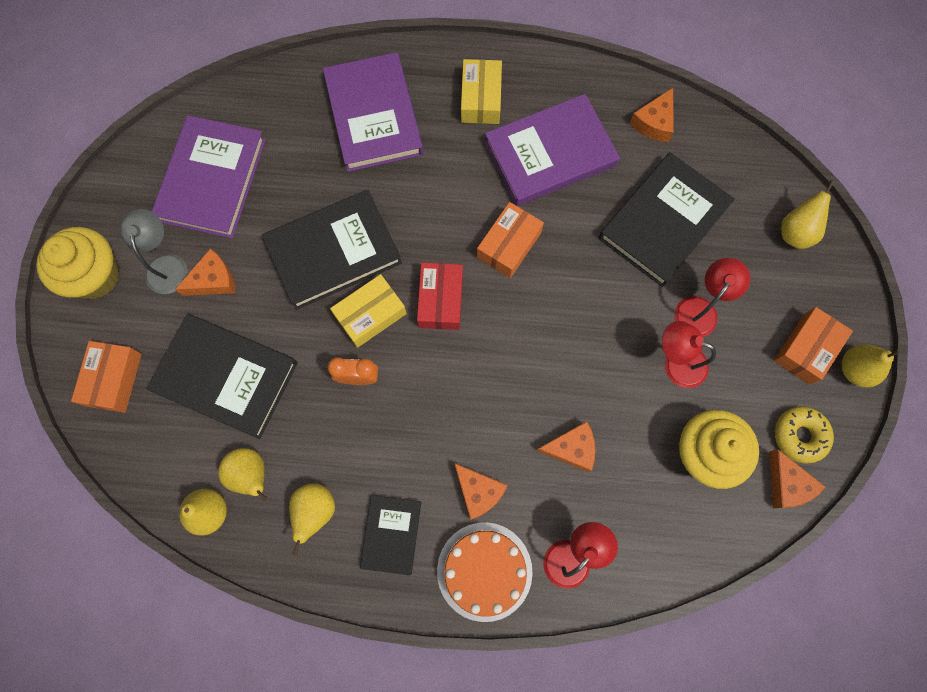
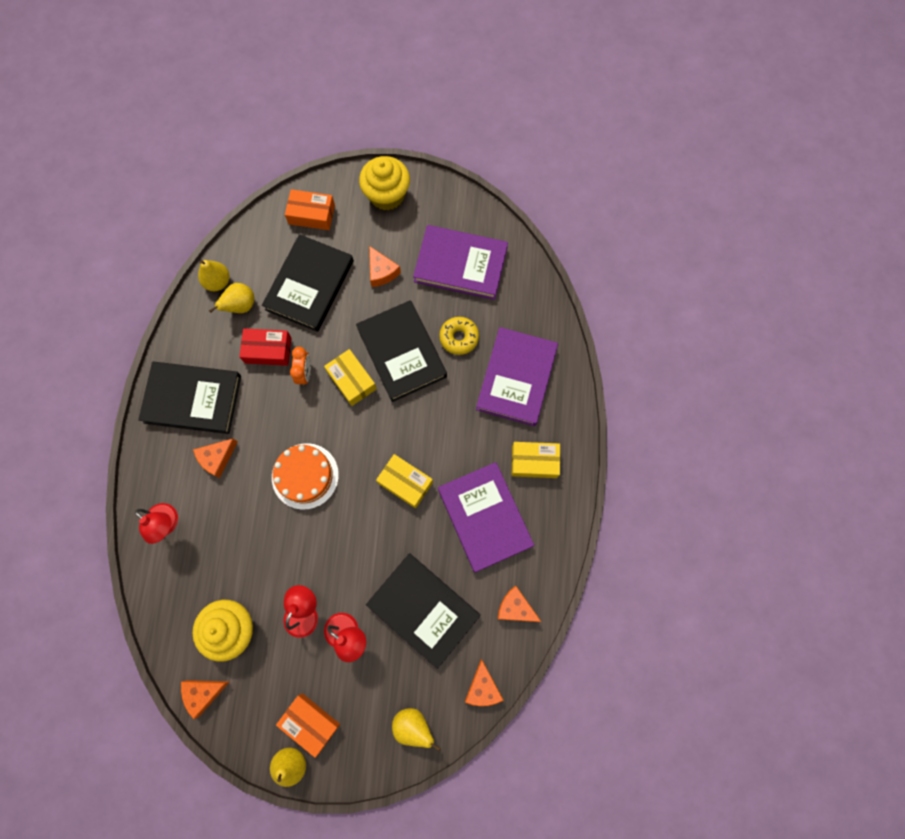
camera: 90 degrees right, 0 degrees up
(166, 265) = (394, 240): grey lamp -> none
(315, 511) = (212, 348): yellow pear -> none
(374, 116) = (516, 378): purple book -> purple book turned 60 degrees counterclockwise
(391, 534) = (193, 399): black book -> black book, size x1.76
(440, 300) = (361, 431): red box -> red box (268, 350)
(484, 571) = (162, 462): orange cake -> orange cake (305, 476)
(509, 245) = (405, 482): orange box -> yellow box
(571, 448) = (243, 526): orange cheese -> orange cheese (483, 687)
(799, 435) = (240, 708): yellow donut -> yellow donut (459, 338)

